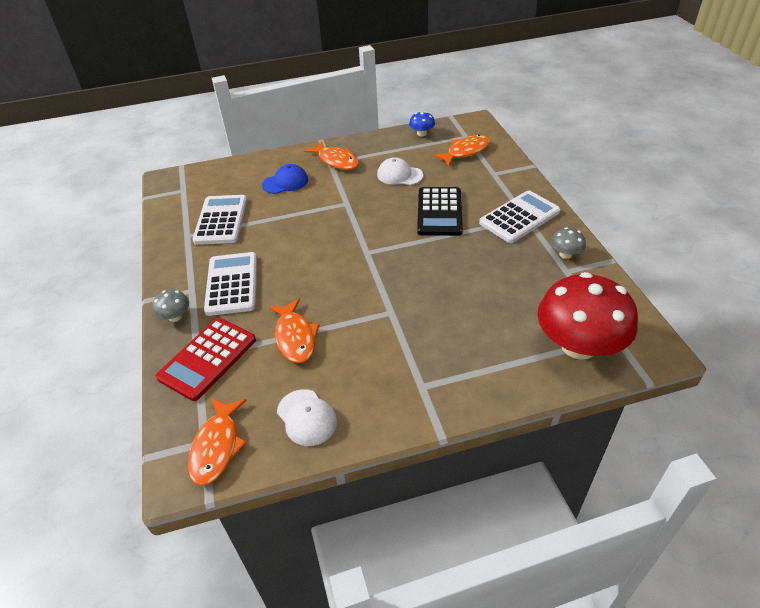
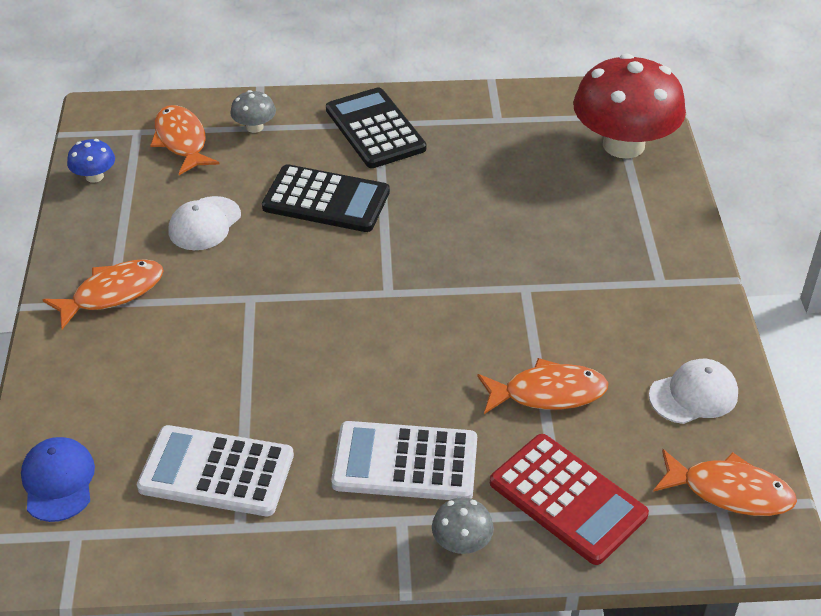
camera: 80 degrees left, 0 degrees up
(285, 182) = (142, 370): blue cap -> blue cap (58, 481)
(519, 217) = (375, 129): white calculator -> black calculator
(565, 254) = (467, 111): grey mushroom -> grey mushroom (254, 127)

